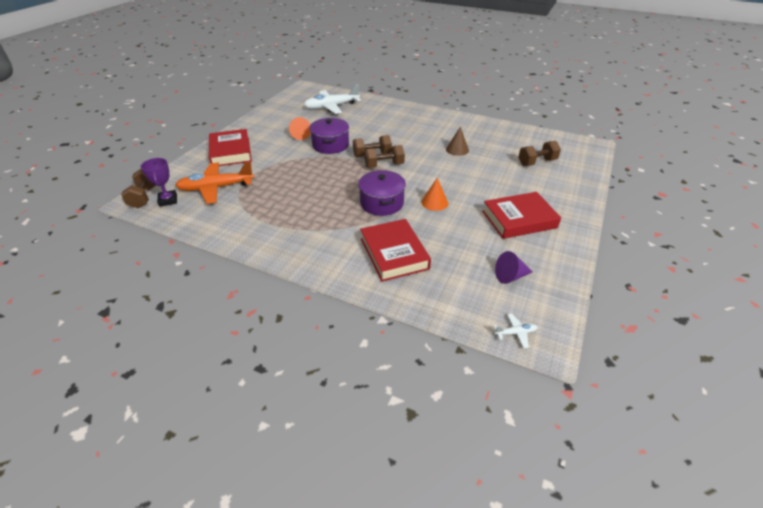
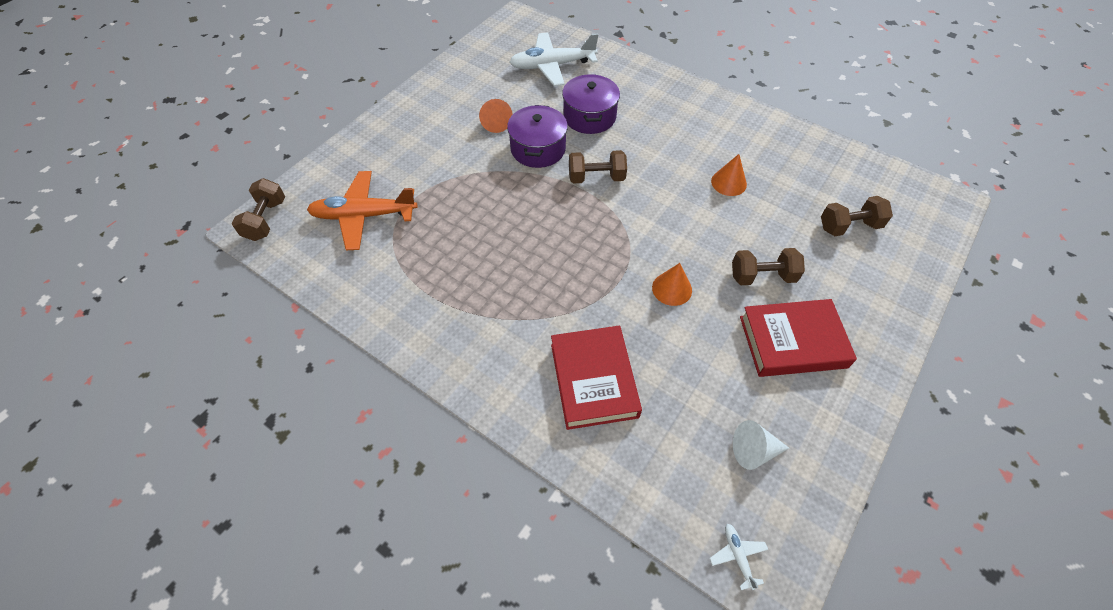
camera: 10 degrees right, 15 degrees up
(168, 200) = (297, 231): purple trophy -> none
(231, 152) = (392, 145): red book -> none
(381, 203) = (593, 278): purple pot -> purple pot (589, 116)
(384, 165) = (610, 202): brown dumbbell -> brown dumbbell (762, 276)
(457, 149) = (728, 182): brown cone -> orange cone
(510, 276) = (754, 450): purple cone -> white cone
(515, 333) = (737, 556): white plane -> white plane turned 105 degrees counterclockwise

